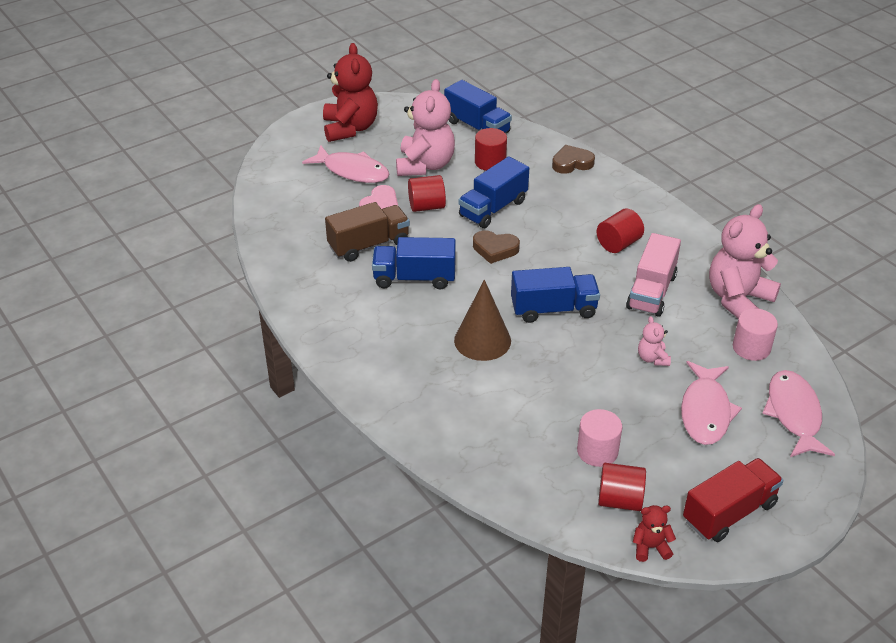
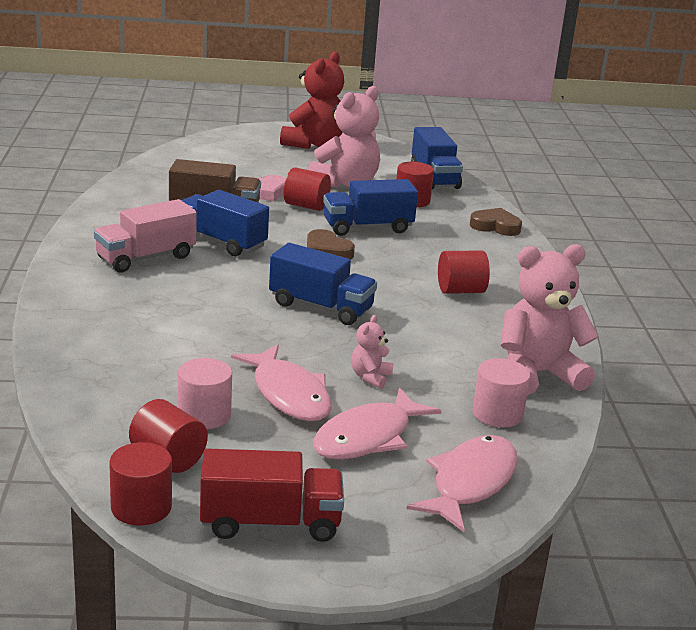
camera: 30 degrees right, 15 degrees down
(352, 171) = (274, 166): pink fish -> pink fish (289, 394)
(482, 340) = (217, 300): brown cone -> none
(650, 547) = (141, 507): red teddy bear -> red cylinder
(651, 292) = (445, 333): pink truck -> pink truck (146, 258)

